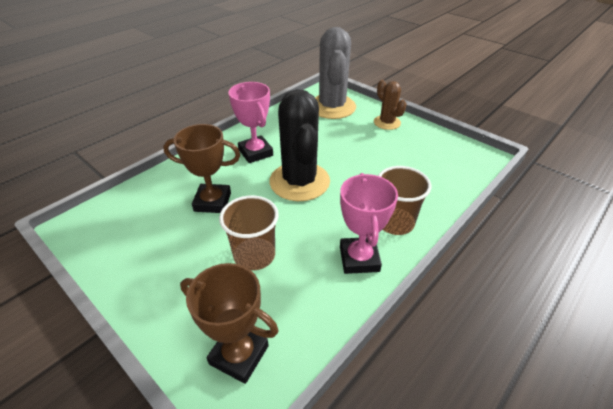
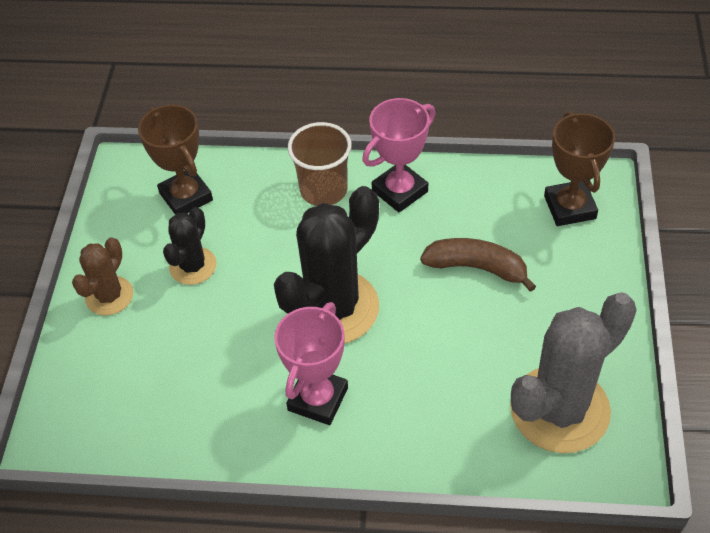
camera: 125 degrees left, 10 degrees up
(212, 202) = (449, 365): brown trophy -> brown trophy (186, 196)
(254, 255) = (477, 268): brown cup -> brown banana
(332, 107) = (109, 391): grey cactus -> grey cactus (559, 409)
(381, 150) = (193, 266): none -> black cactus

